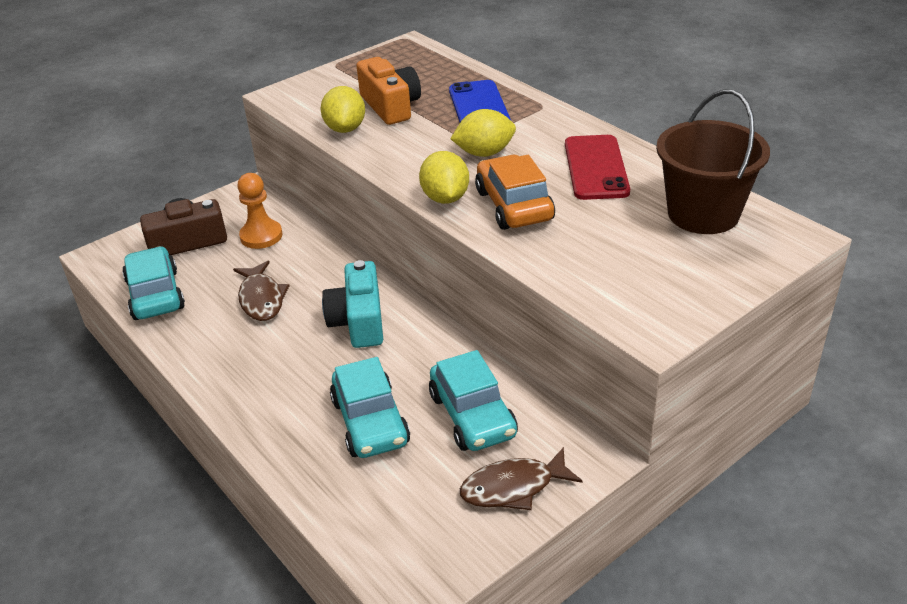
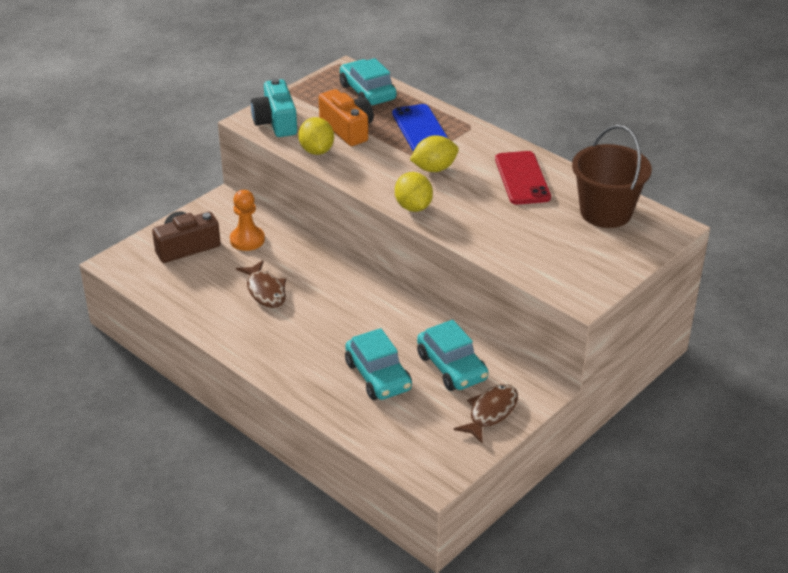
camera: 10 degrees left, 0 degrees up
(155, 294) = (177, 292): turquoise car -> turquoise car (367, 92)
(358, 321) = (348, 304): turquoise camera -> turquoise camera (276, 122)
(513, 487) = (490, 412): brown fish -> brown fish turned 150 degrees clockwise
(514, 205) = (466, 211): orange car -> none

